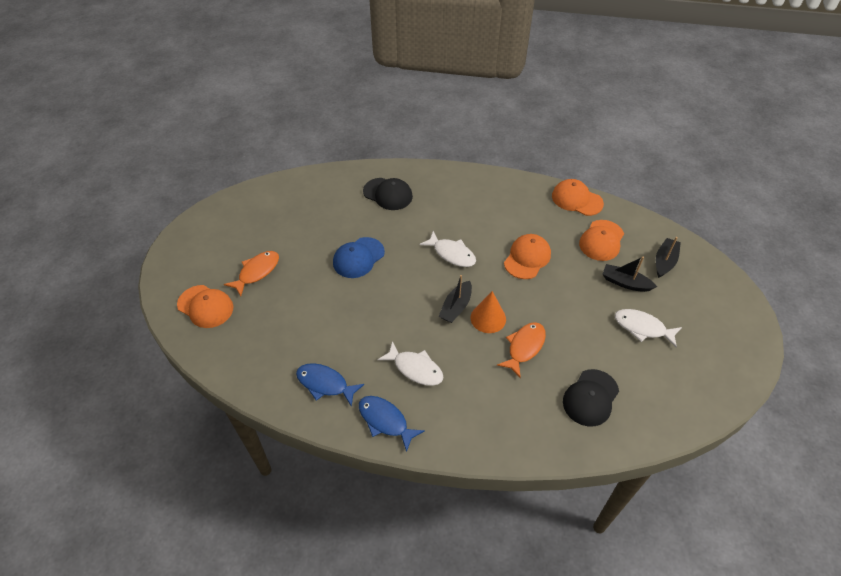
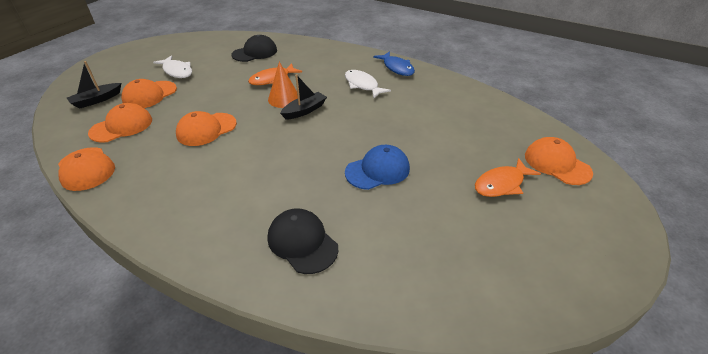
camera: 160 degrees left, 10 degrees down
(325, 384) = (436, 91): blue fish -> none
(452, 254) = (275, 150): white fish -> none
(625, 283) = (149, 95): black boat -> orange cap

